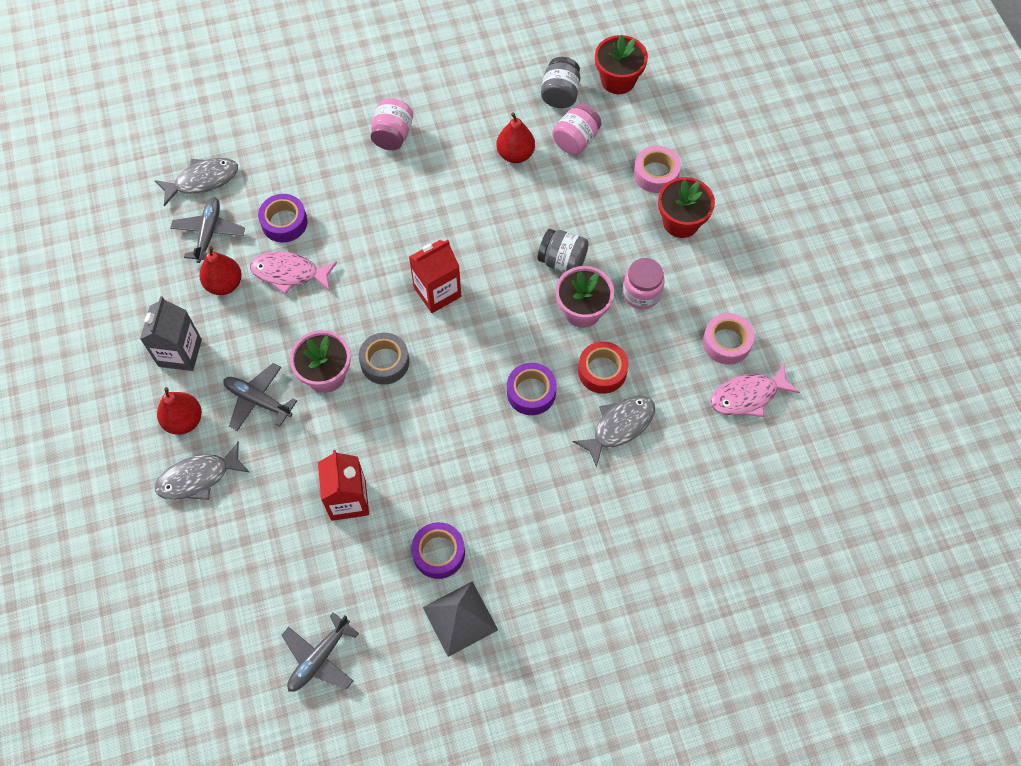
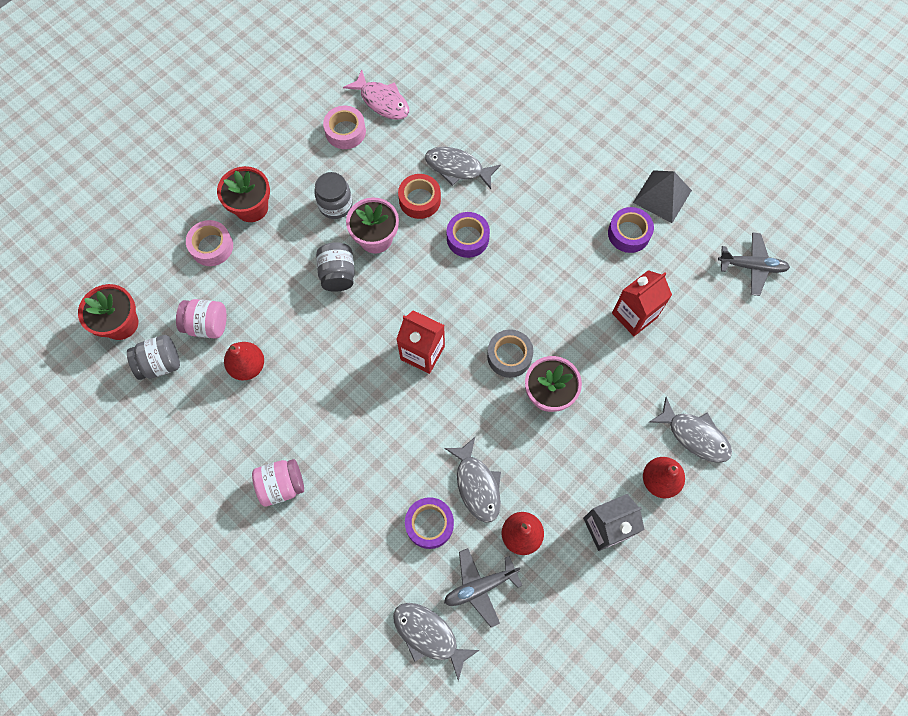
camera: 120 degrees left, 5 degrees up
(258, 400) = (604, 433): grey plane -> none
(289, 273) = (477, 485): pink fish -> grey fish
(641, 293) = (335, 205): pink jar -> grey jar

